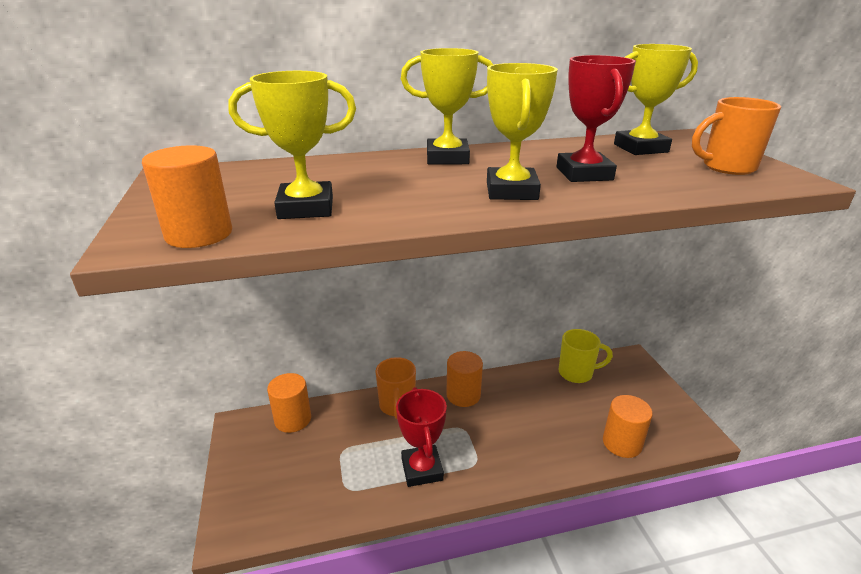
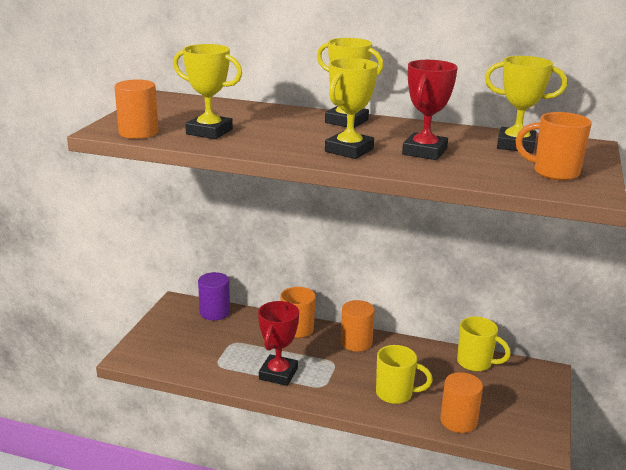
camera: 30 degrees right, 5 degrees down
(293, 419) = (214, 312): orange cylinder -> purple cylinder
(547, 439) = (395, 394): none -> yellow mug

